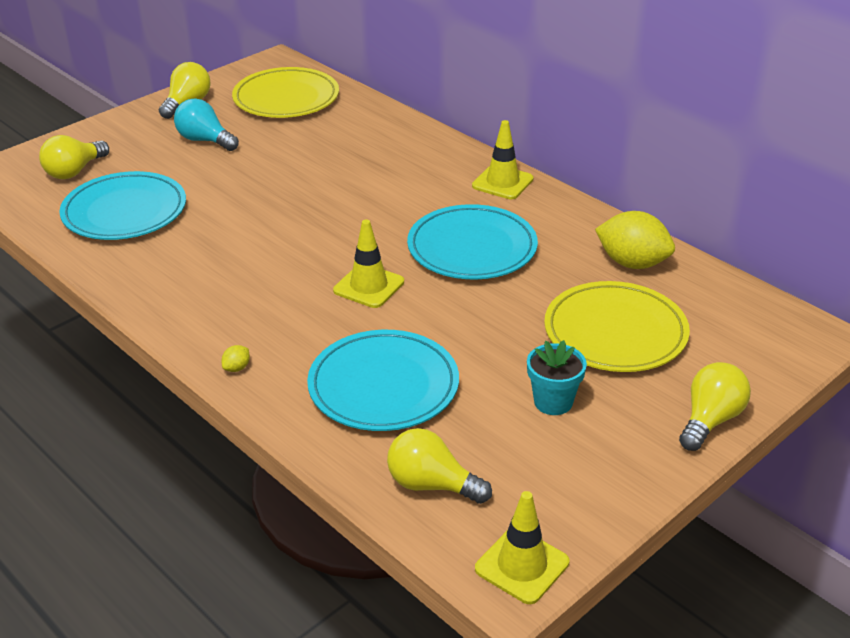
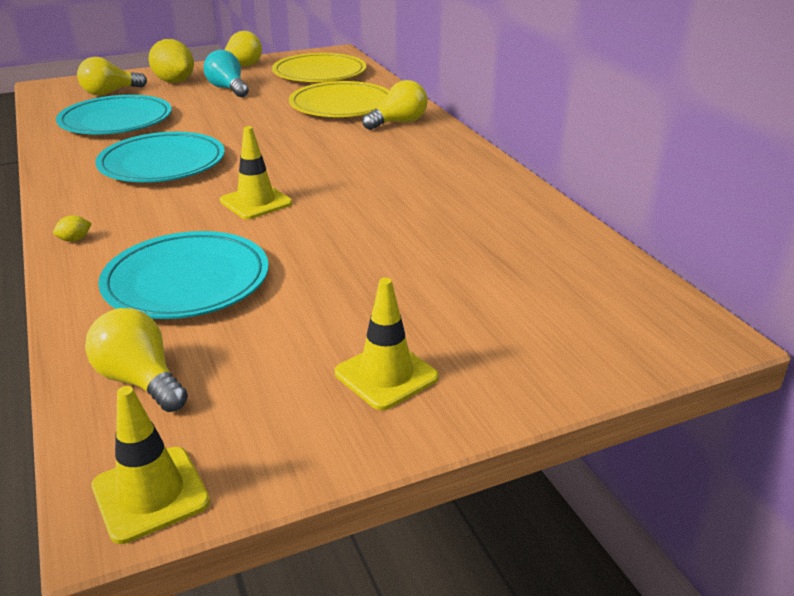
camera: 20 degrees right, 5 degrees down
(472, 248) = (379, 191): turquoise plate -> turquoise plate (162, 164)
(502, 182) = (453, 150): yellow traffic cone -> yellow traffic cone (386, 375)
(553, 402) = (342, 333): turquoise flower pot -> none
(615, 332) = (465, 285): yellow plate -> yellow plate (341, 105)
(632, 263) = (533, 230): yellow lemon -> yellow lemon (174, 81)
(710, 420) = (510, 393): yellow light bulb -> yellow light bulb (399, 122)

